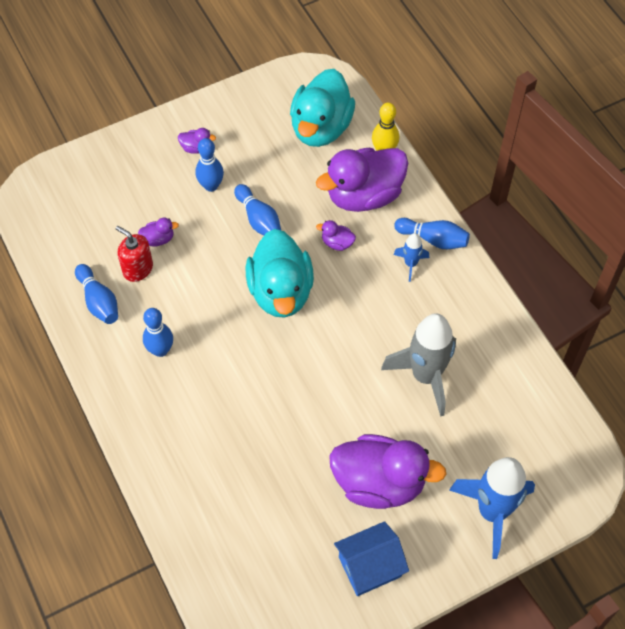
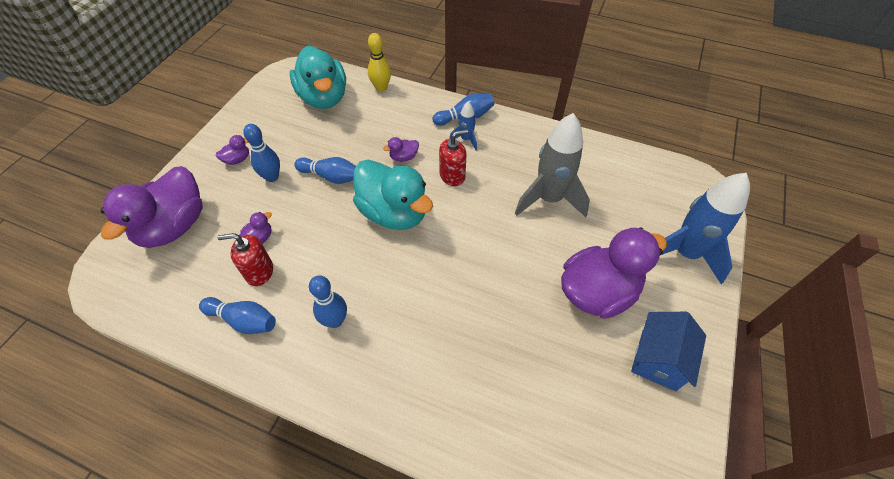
camera: 40 degrees left, 5 degrees down
(362, 292) = (452, 175): none -> red soap dispenser
(364, 195) = (393, 119): purple duck -> purple duck (174, 226)

